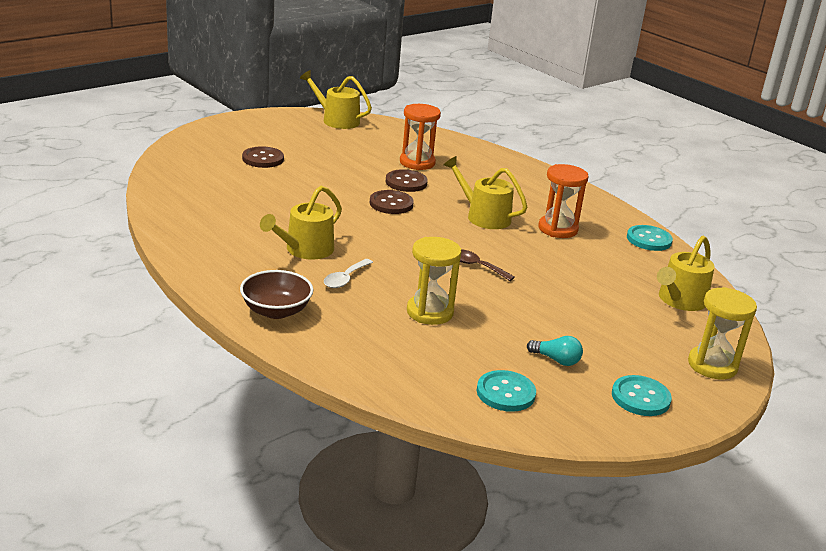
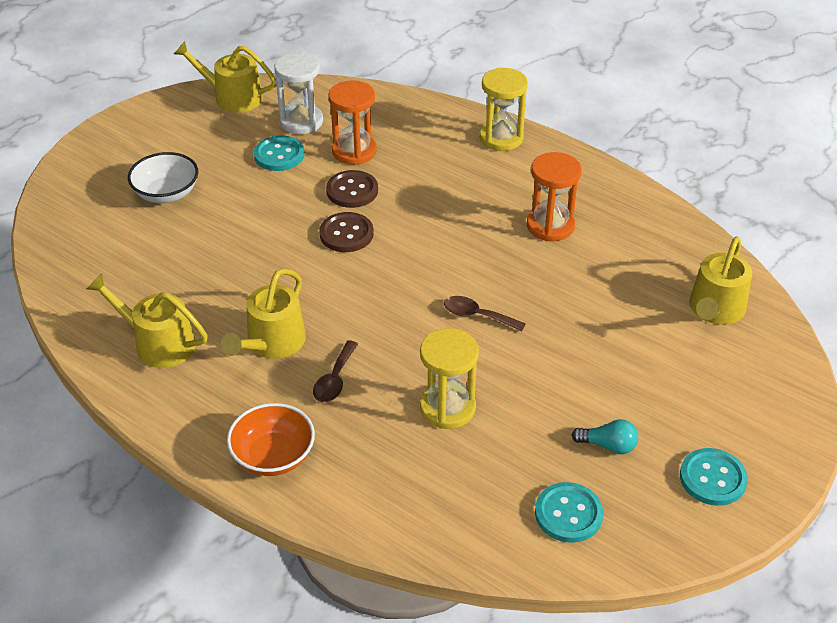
camera: 10 degrees left, 15 degrees up
(263, 159) = (166, 193): brown button -> white bowl
(276, 311) = (273, 456): brown bowl -> orange bowl
(345, 279) = (335, 379): white spoon -> brown spoon
(383, 141) = (301, 122): none -> white hourglass
(484, 216) = (460, 227): yellow watering can -> yellow watering can (158, 343)
(649, 240) = (656, 216): turquoise button -> turquoise button (279, 155)
(712, 365) = (775, 405): yellow hourglass -> yellow hourglass (501, 138)

